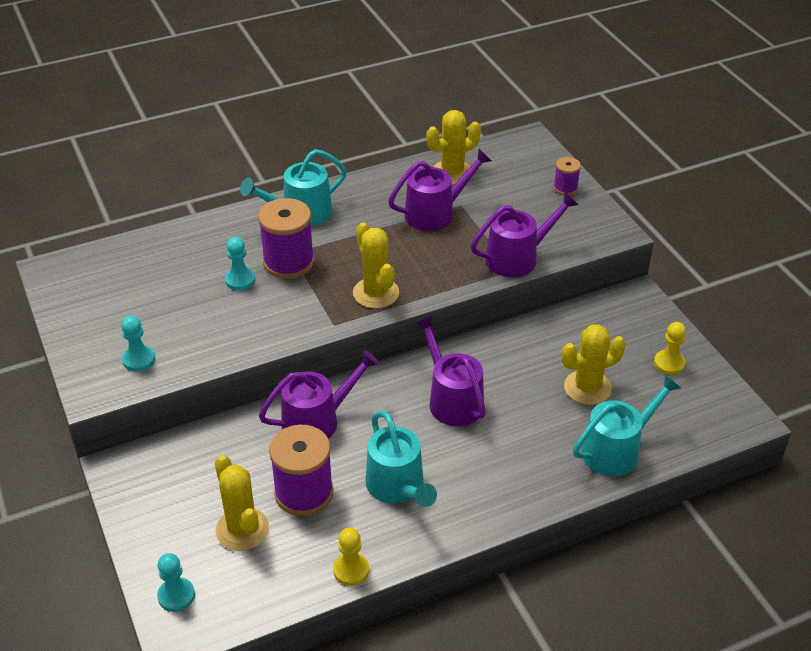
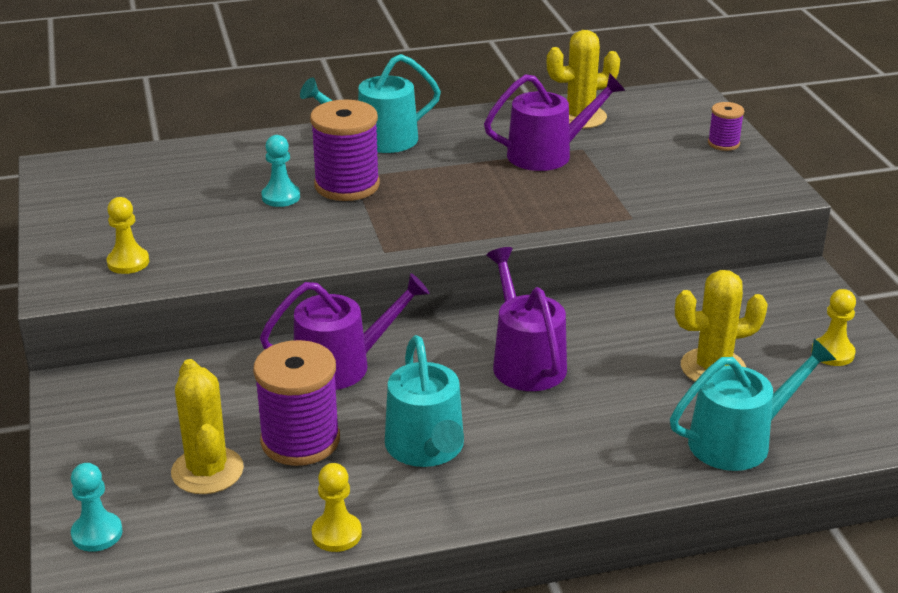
camera: 10 degrees right, 10 degrees down
(139, 359) = (128, 262): turquoise pawn -> yellow pawn
(376, 293) = (447, 225): yellow cactus -> none
(517, 258) = (642, 206): purple watering can -> none

